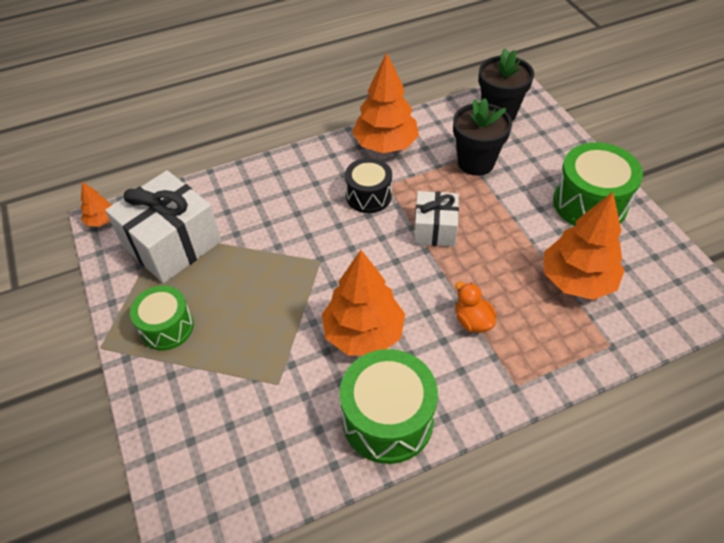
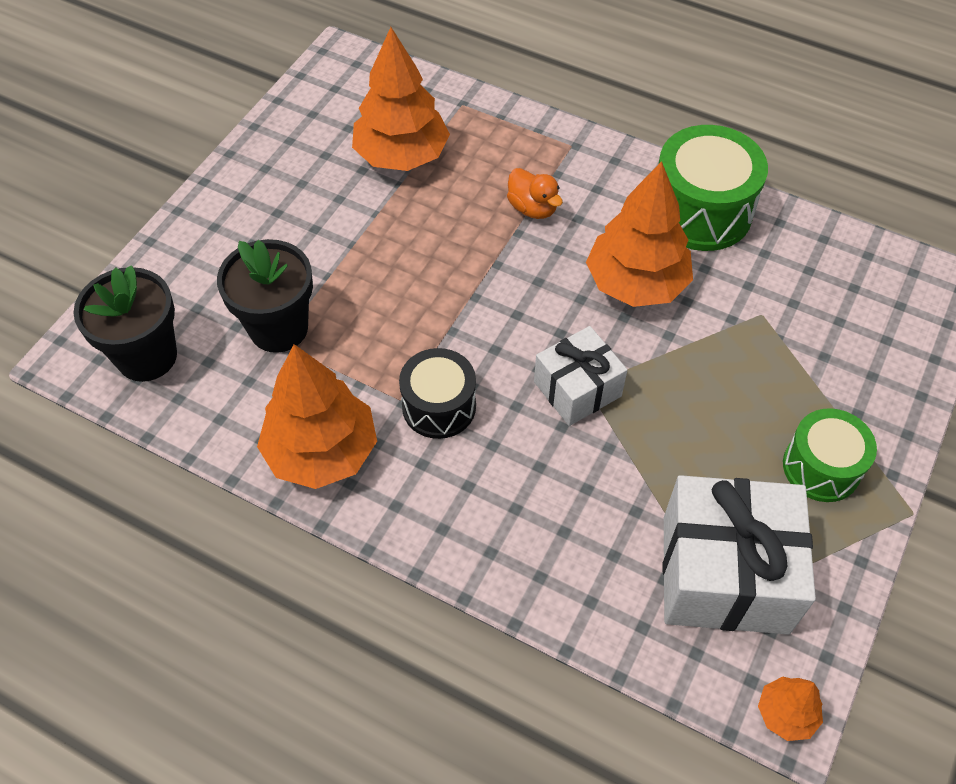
camera: 130 degrees left, 5 degrees up
(435, 229) = (435, 305): white gift -> white gift (577, 389)
(472, 321) = (532, 208): orange duck -> orange duck turned 60 degrees counterclockwise
(590, 203) = (269, 190): green drum -> none

